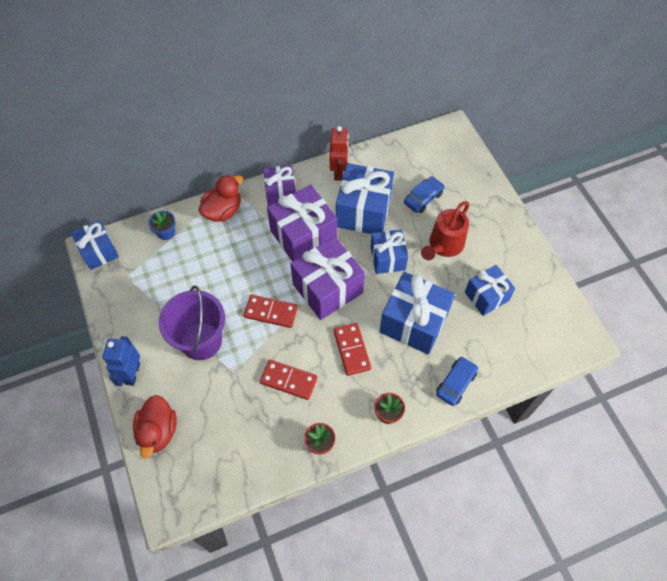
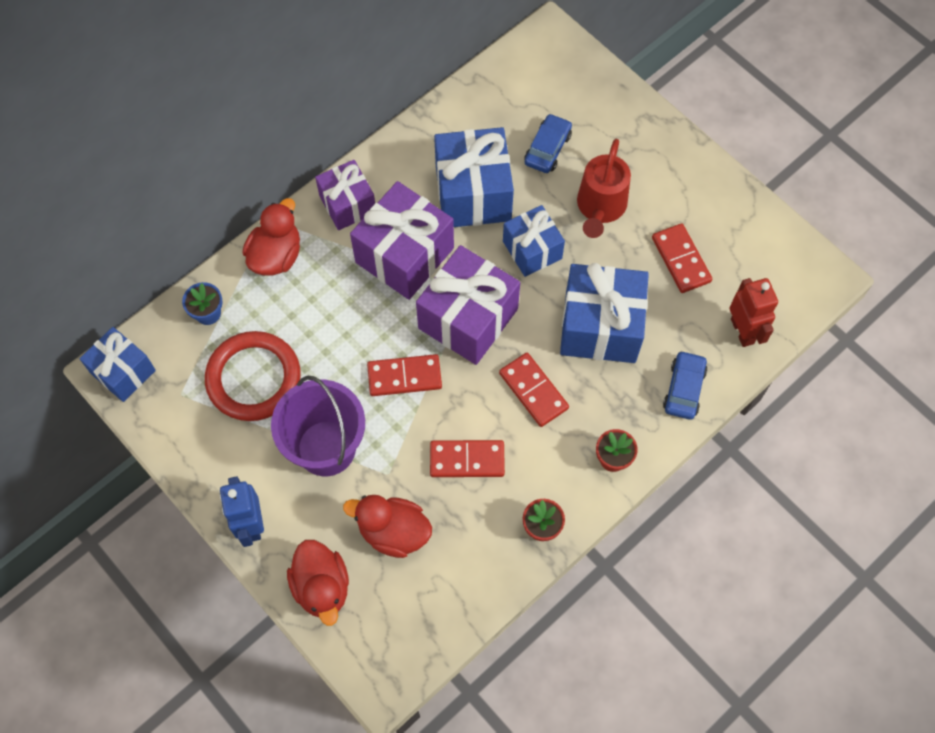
camera: 20 degrees left, 5 degrees up
(175, 281) = (253, 378): none -> red ring
(220, 411) = (393, 532): none -> red duck
(339, 172) = (416, 147): red robot -> red robot (742, 331)
(486, 296) = (681, 260): blue gift -> red domino

